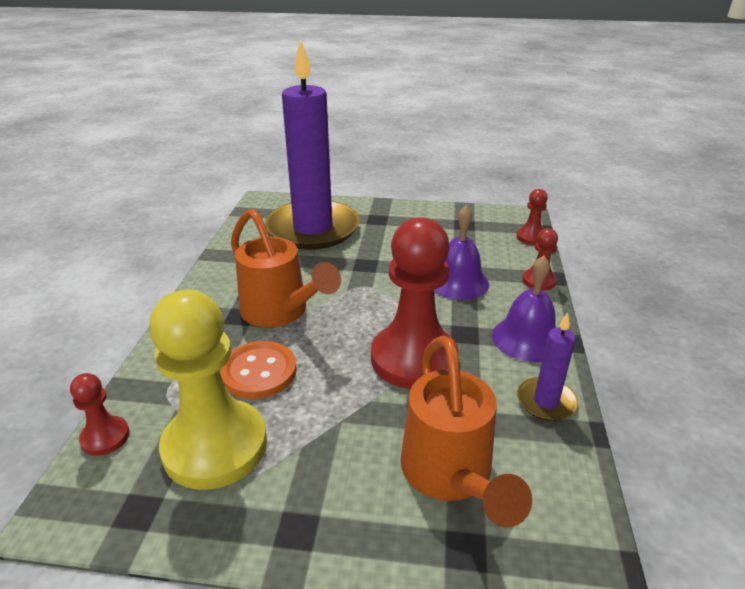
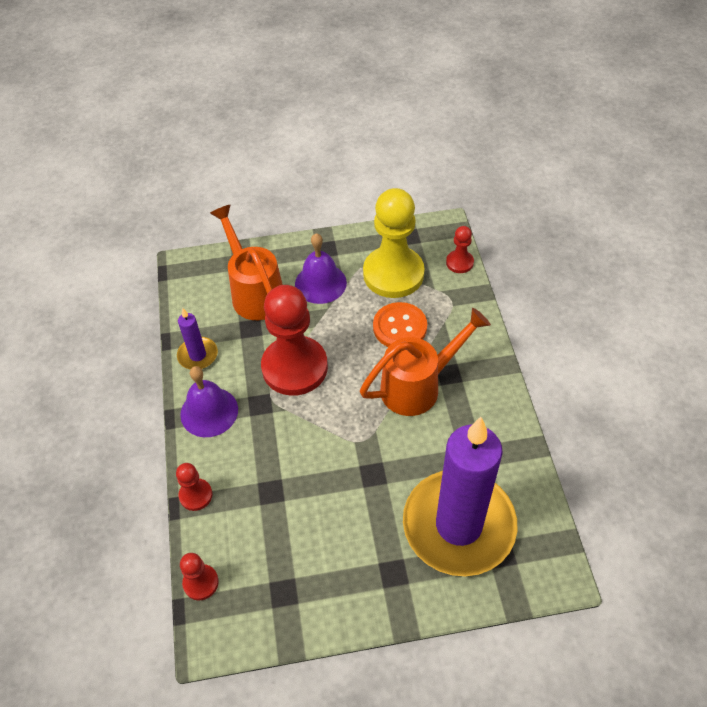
camera: 165 degrees right, 20 degrees up
(280, 312) = (418, 386): orange watering can -> orange watering can turned 120 degrees clockwise
(458, 282) = (275, 471): purple bell -> purple bell (320, 283)

